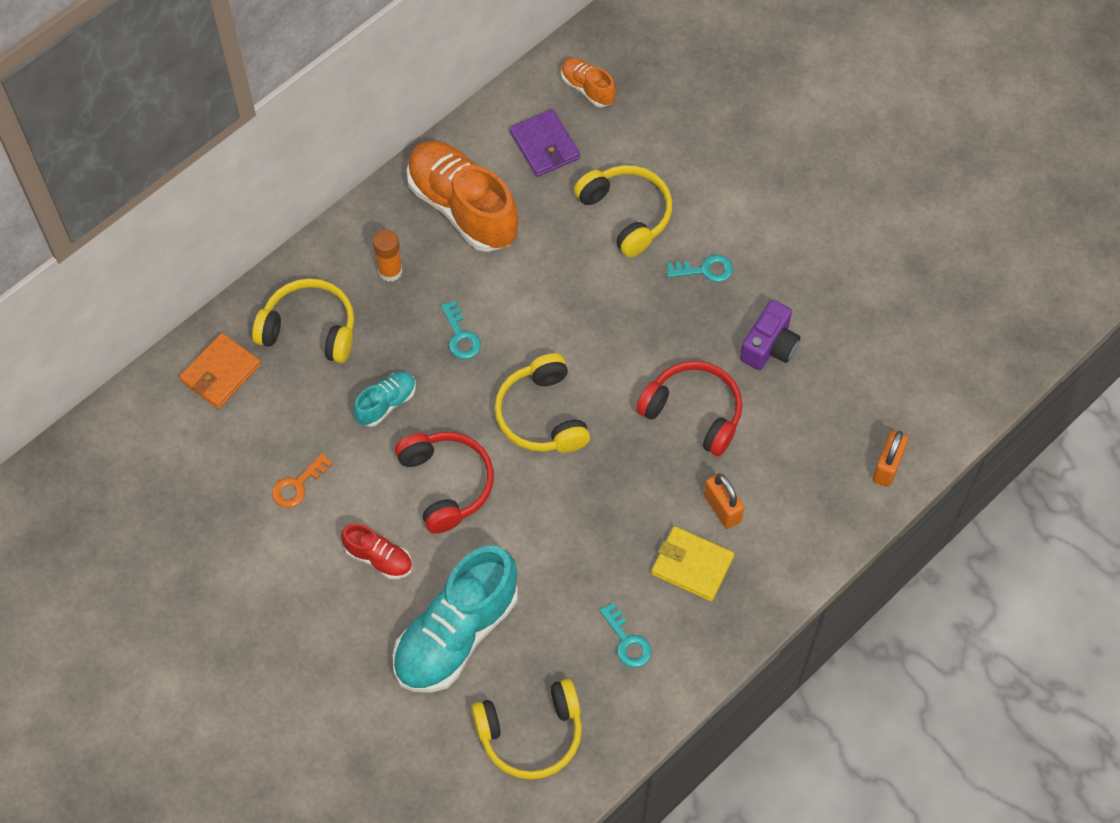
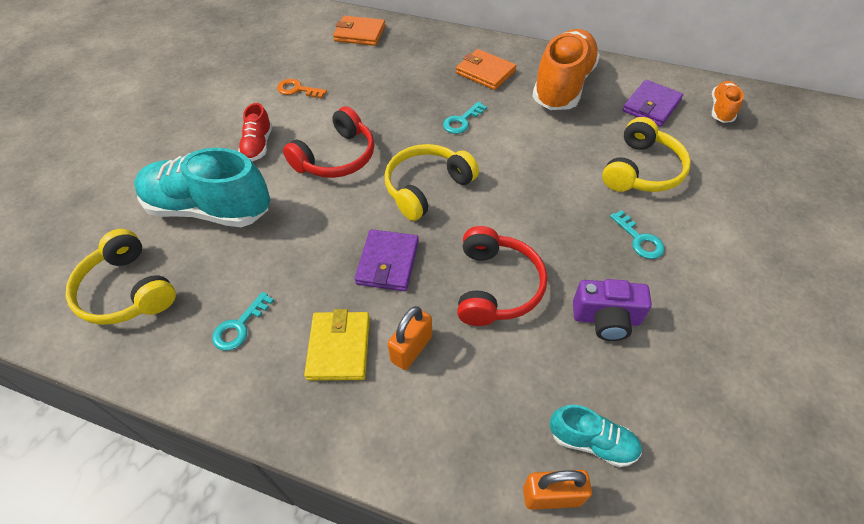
camera: 65 degrees right, 10 degrees down
(309, 329) = (415, 55): yellow headphones -> none
(386, 403) = (383, 106): turquoise shoe -> turquoise shoe (592, 442)
(390, 271) = (485, 72): orange glue stick -> orange wallet
(619, 490) = (388, 262): none -> purple wallet

